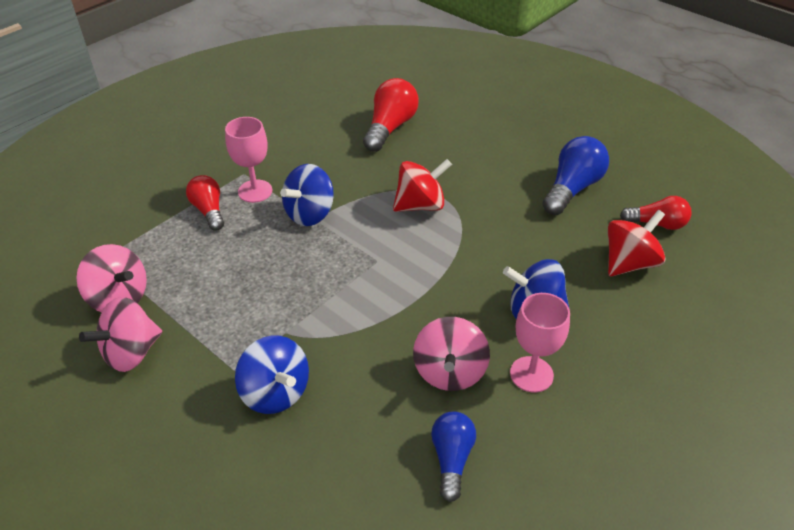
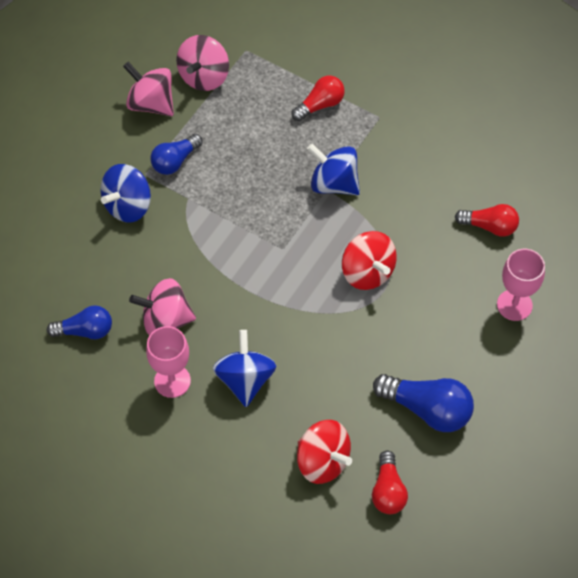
camera: 80 degrees right, 15 degrees up
(228, 338) = (175, 161): none -> blue light bulb
(255, 191) = (355, 133): pink goblet -> pink goblet (514, 305)
(390, 128) = (489, 226): red light bulb -> red light bulb, size x0.65

